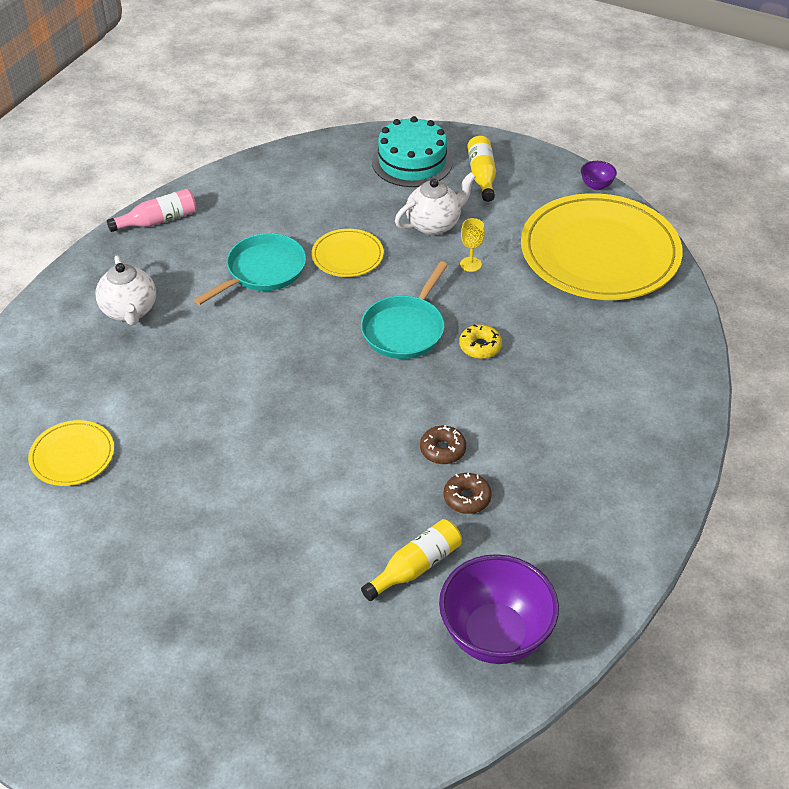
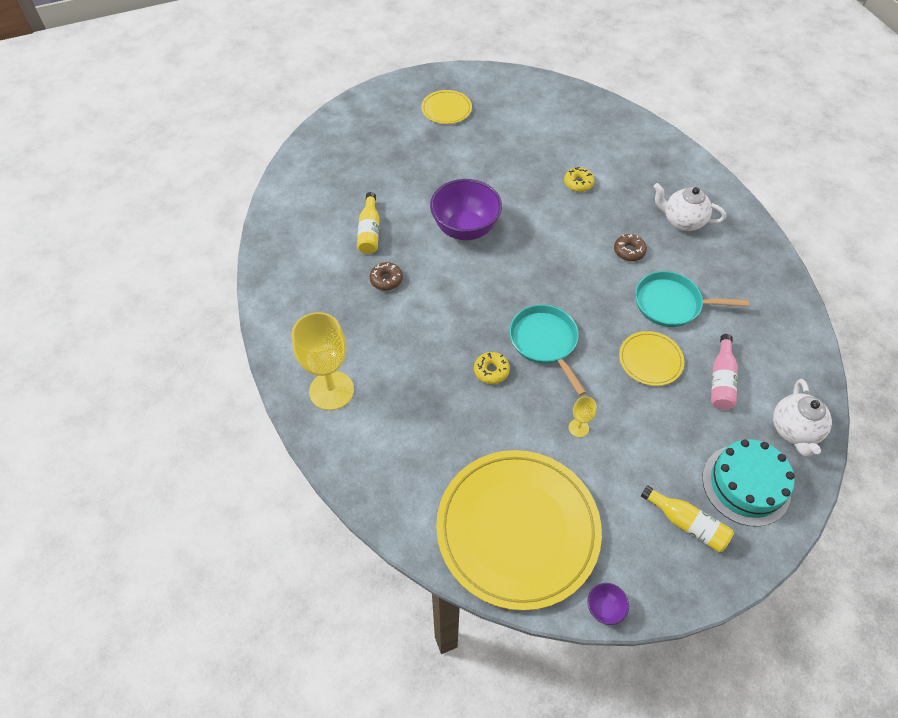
camera: 130 degrees right, 10 degrees up
(72, 455) = (577, 149): yellow plate -> yellow plate (446, 109)
(140, 422) = (578, 183): none -> yellow donut
(158, 220) = (776, 279): pink bottle -> pink bottle (721, 380)
(262, 271) = (671, 304): turquoise pan -> turquoise pan turned 105 degrees clockwise
(434, 225) = (645, 438): white teapot -> white teapot (794, 430)
(442, 450) = (429, 292): brown donut -> brown donut (629, 251)
(495, 635) = (301, 235): purple bowl -> purple bowl (465, 229)
(640, 444) = (331, 390): none -> yellow goblet

